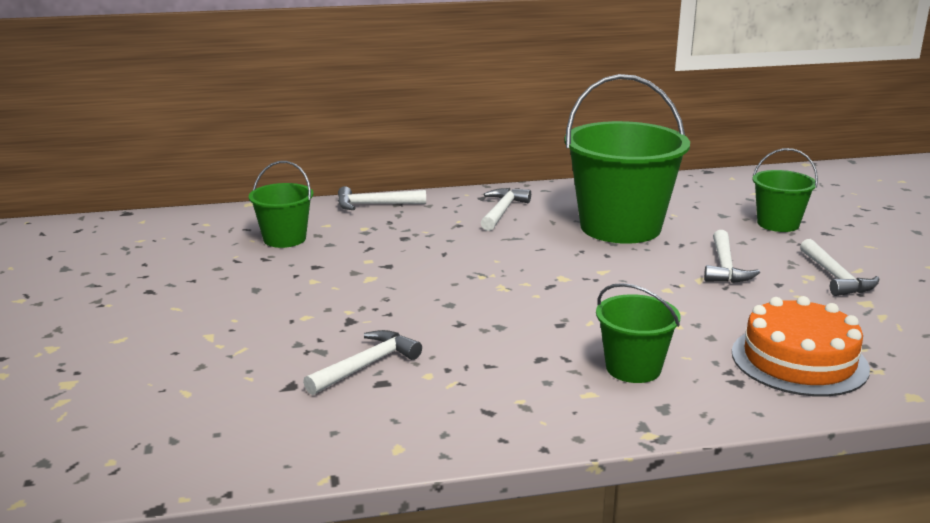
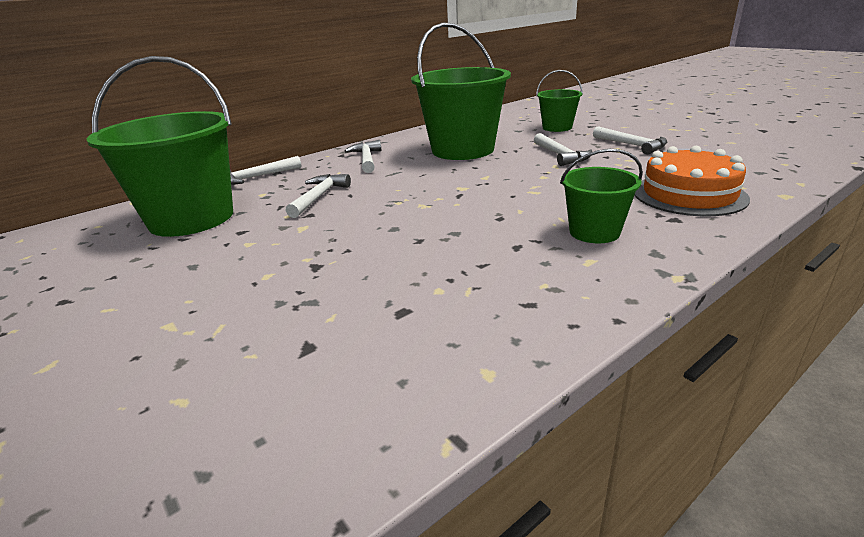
camera: 25 degrees left, 5 degrees up
(284, 239) = (191, 218): green bucket -> green bucket, size x1.96
(366, 365) = (370, 300): white hammer -> white hammer (319, 197)

